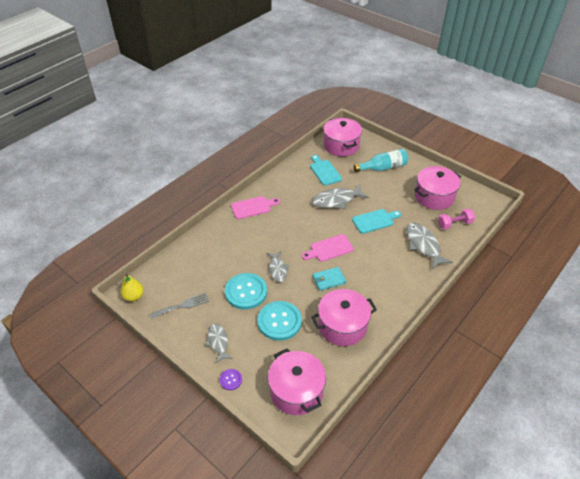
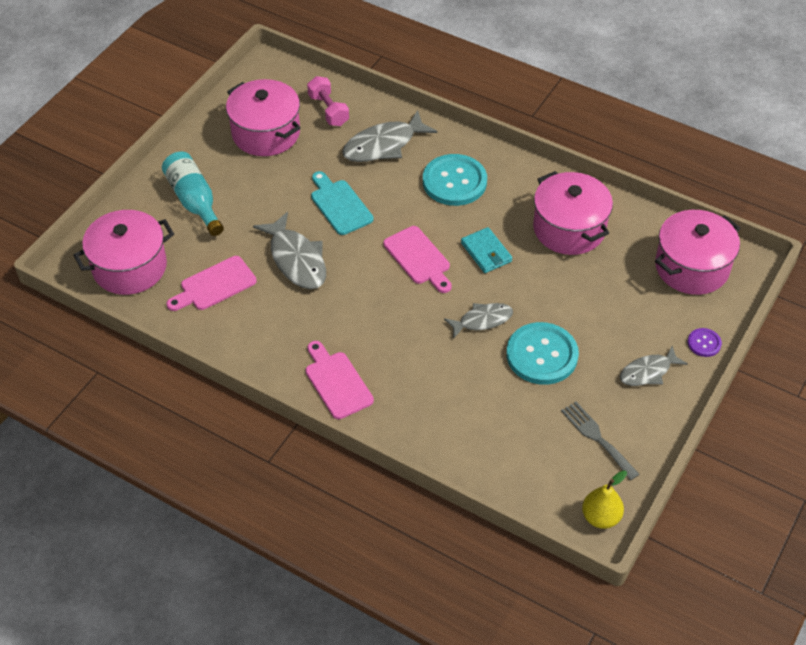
camera: 100 degrees left, 5 degrees up
(279, 321) = (585, 302): turquoise button -> turquoise button (454, 182)
(324, 171) = (214, 285): turquoise cutting board -> pink cutting board

